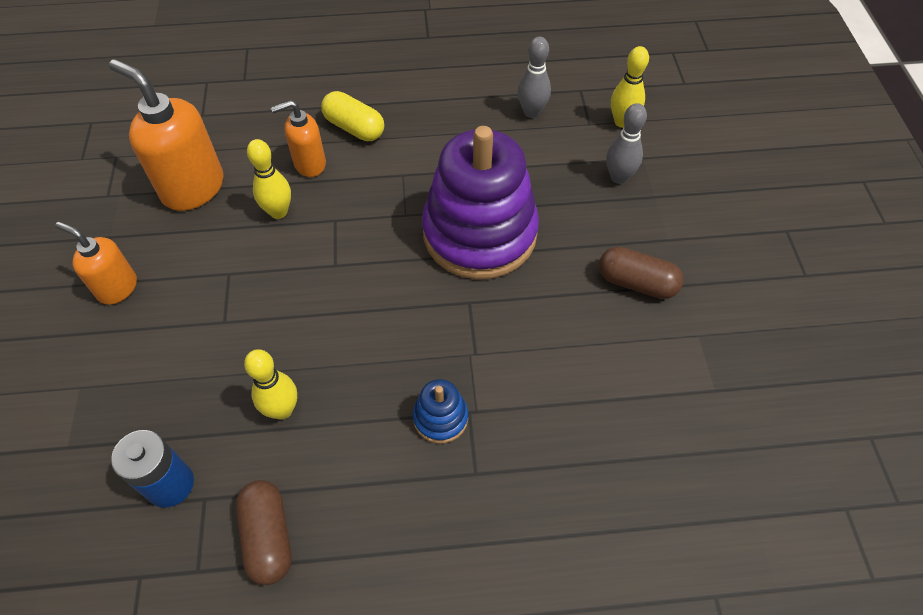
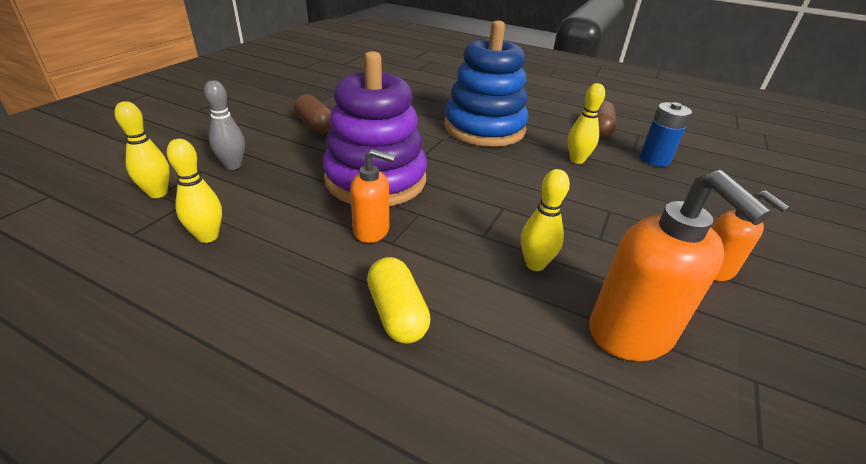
camera: 150 degrees left, 20 degrees down
(309, 164) = (478, 296): orange soap dispenser -> orange soap dispenser (372, 231)
(440, 418) = (484, 128): blue stacking toy -> blue stacking toy, size x2.42
(531, 112) = (208, 236): grey bowling pin -> yellow bowling pin

